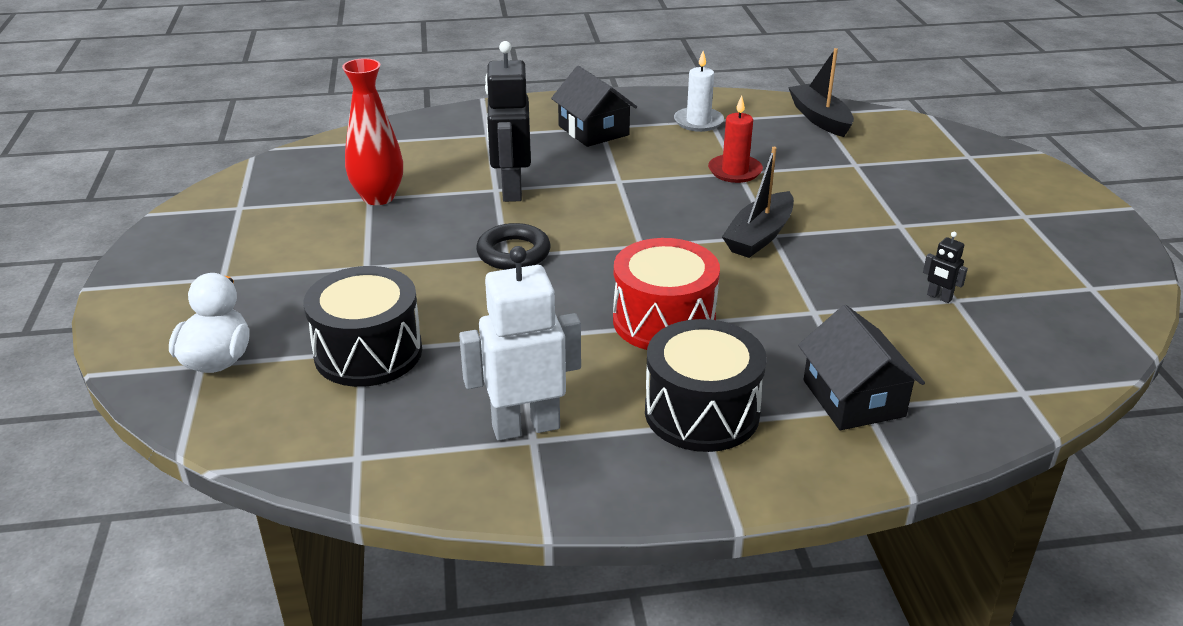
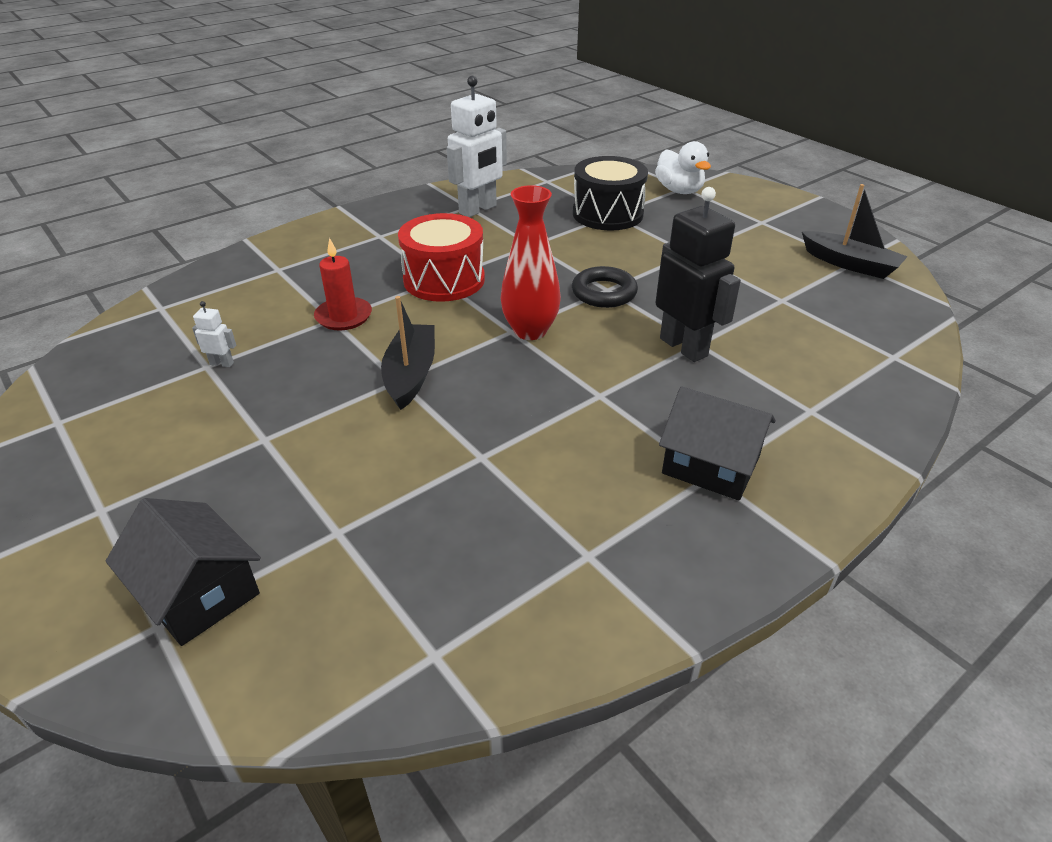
camera: 150 degrees right, 5 degrees up
(378, 197) = (776, 302): red vase -> red vase (530, 331)
(698, 122) = (601, 542): white candle -> none
(701, 412) = (383, 240): black drum -> none
(735, 171) = (487, 456): red candle -> red candle (343, 316)
(820, 118) = (425, 637): black boat -> black boat (850, 264)
(853, 398) = (287, 271): black house -> black house (198, 592)
(939, 297) = (222, 363): black robot -> white robot

